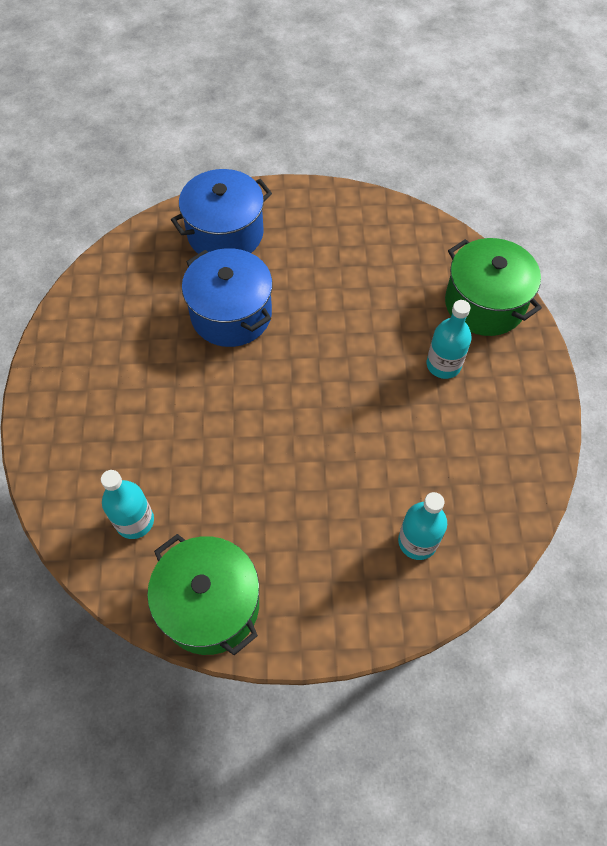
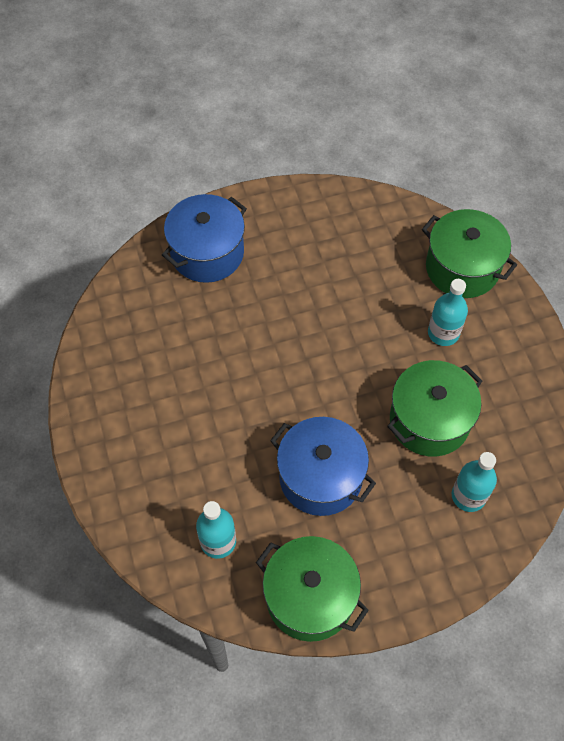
camera: 15 degrees left, 0 degrees up
(231, 314) = (239, 330): blue pot -> blue pot (320, 477)
(400, 451) = (429, 420): none -> green pot

